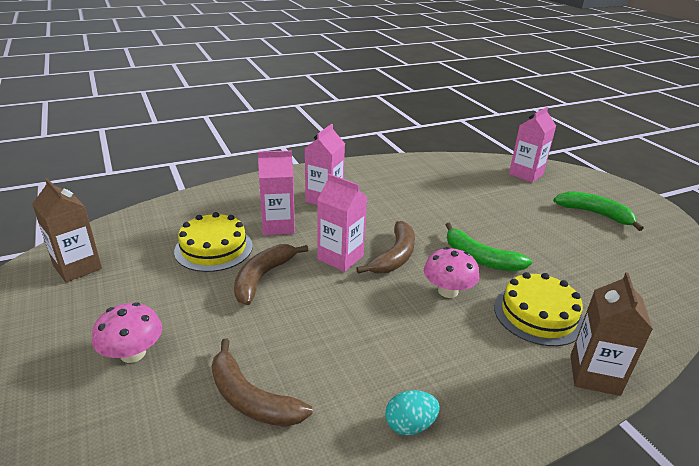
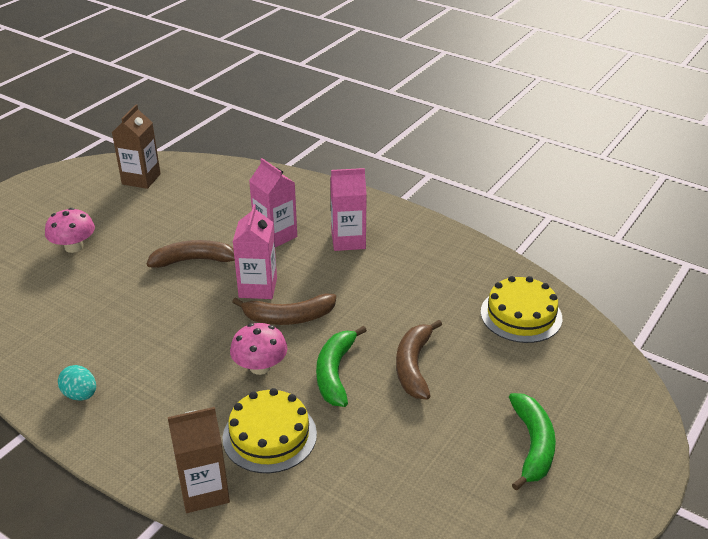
camera: 60 degrees right, 5 degrees up
(213, 248) = (213, 220): yellow cake -> yellow cake (521, 315)
(251, 398) = (64, 313): brown banana -> brown banana (414, 366)
(526, 174) = (577, 361): pink carton -> none

